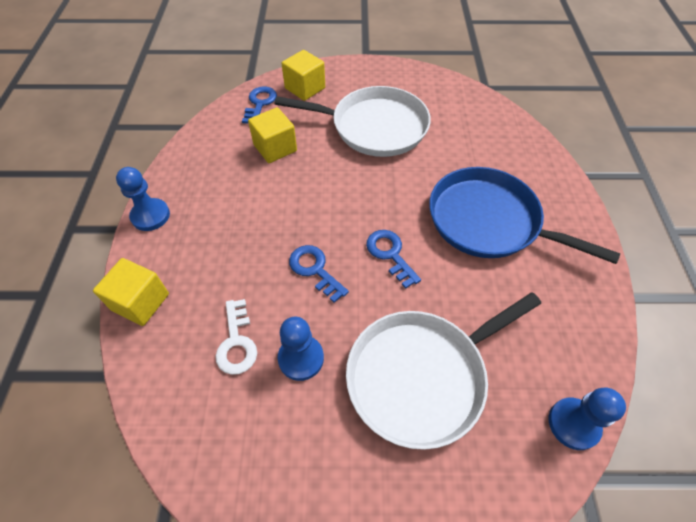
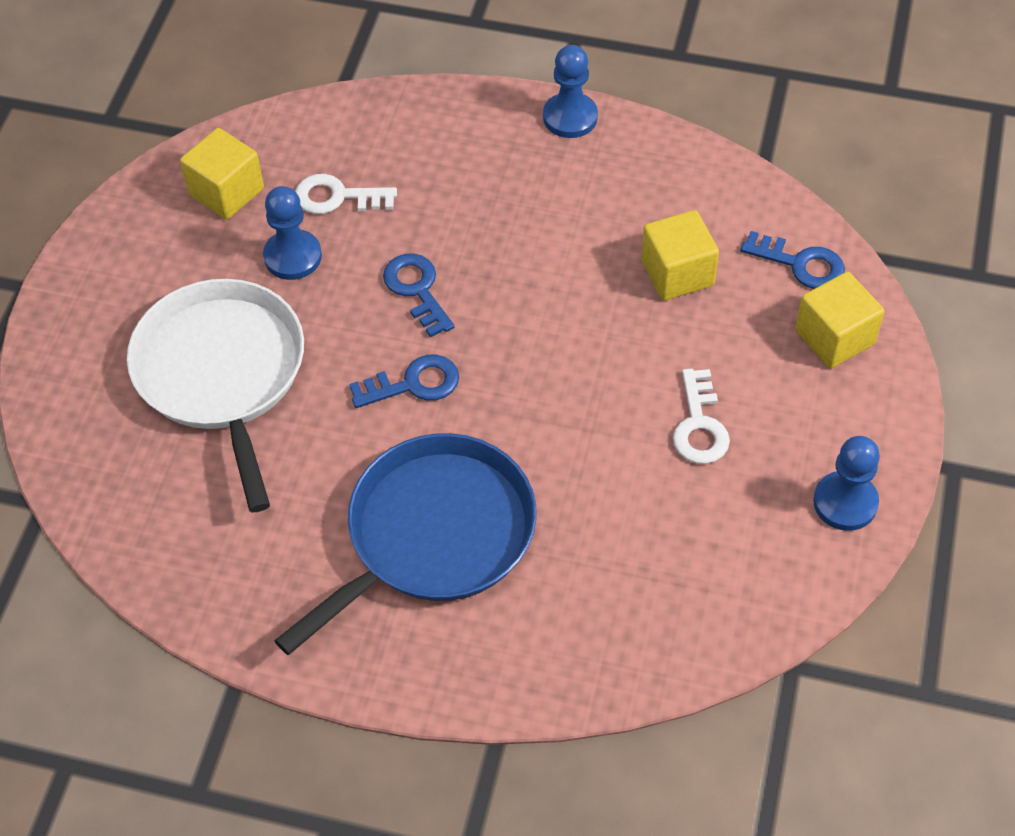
camera: 105 degrees right, 0 degrees up
(140, 302) = (428, 109): yellow cube -> yellow cube (226, 192)
(315, 270) = (417, 290): blue key -> blue key turned 90 degrees counterclockwise
(374, 127) = (699, 425): white pan -> white key
(573, 424) = (100, 515): blue pawn -> blue pawn (845, 502)

